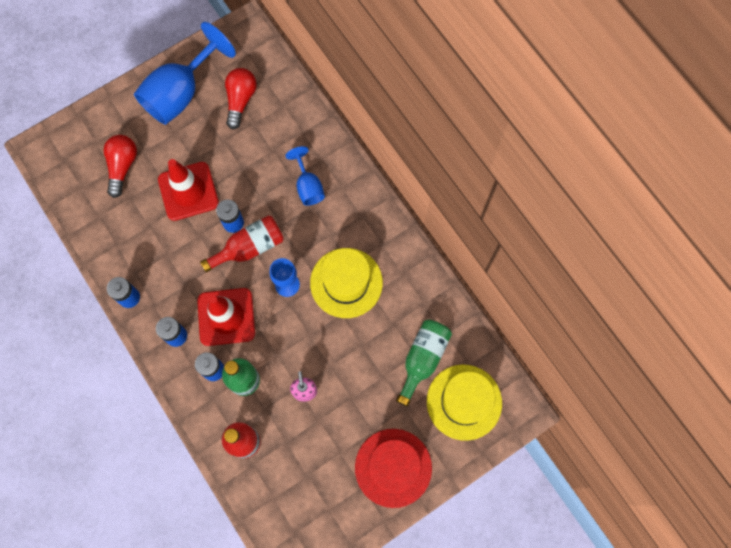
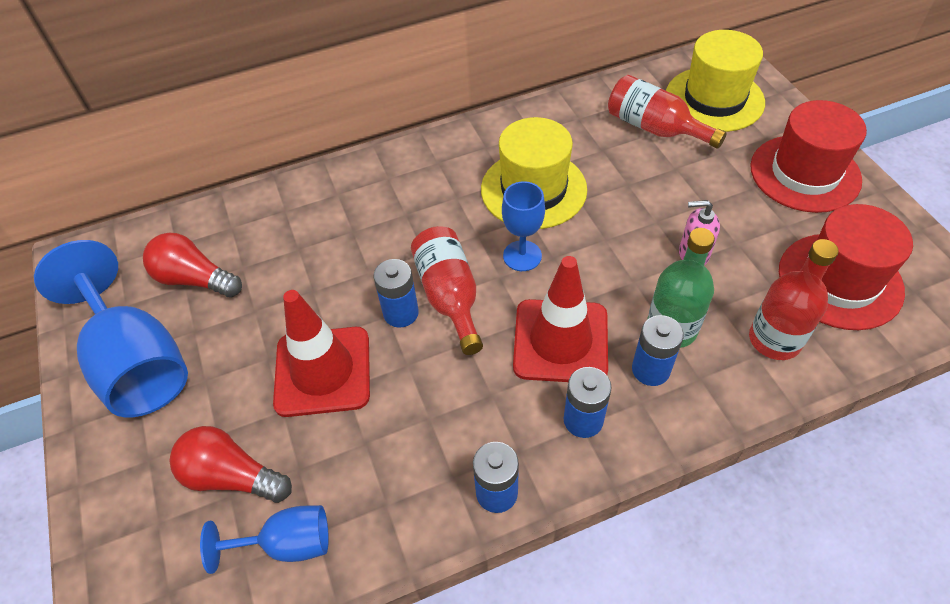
camera: 75 degrees left, 20 degrees down
(297, 485) = (840, 281): none -> red hat
(308, 186) = (374, 213): blue goblet -> blue goblet (287, 544)
(422, 359) = (655, 128): green bottle -> red bottle

